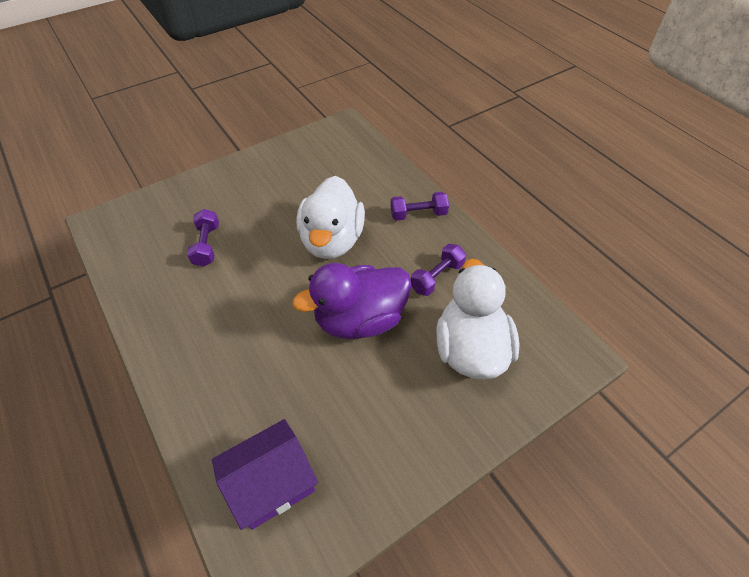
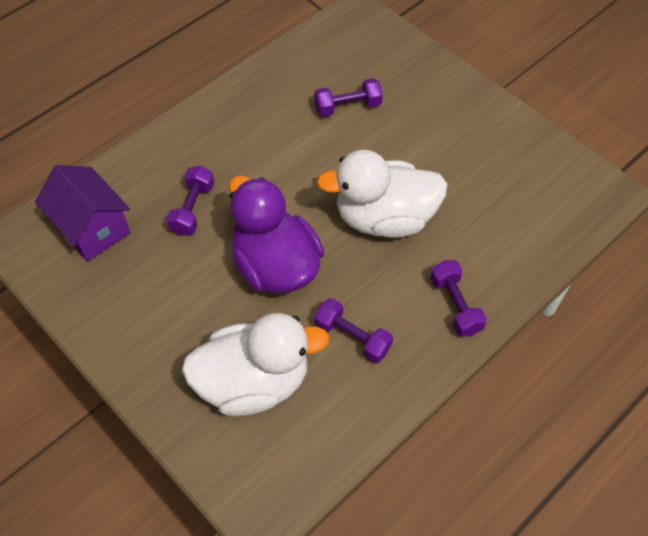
camera: 80 degrees right, 5 degrees up
(278, 380) = (192, 209): none -> purple dumbbell

